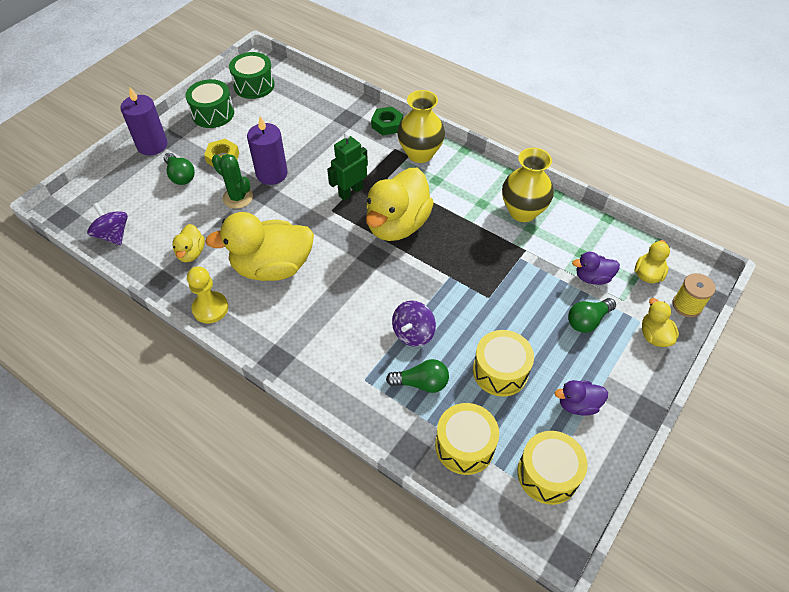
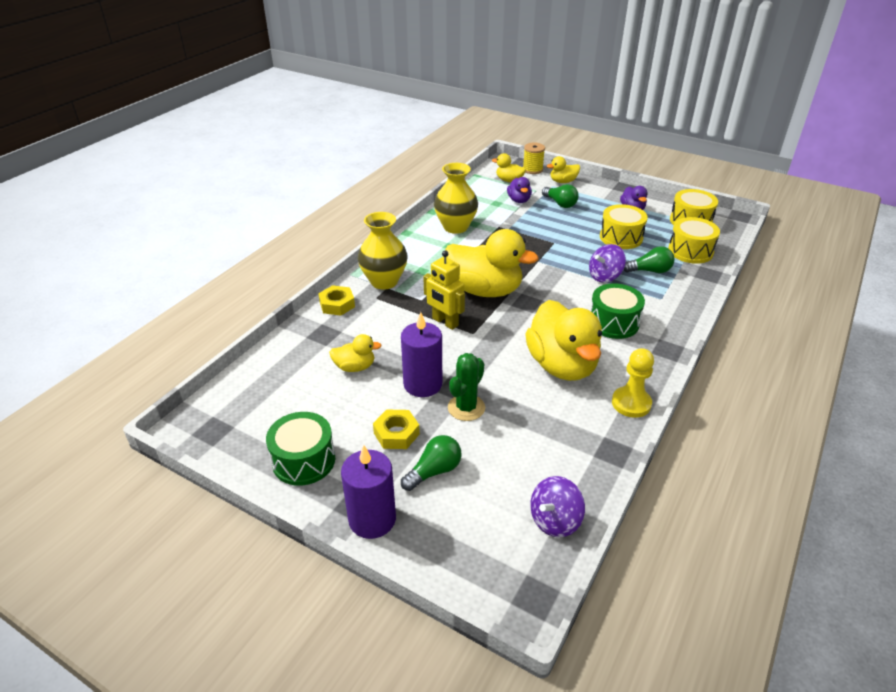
camera: 95 degrees left, 15 degrees down
(191, 253) = (562, 434): yellow duck -> yellow duck (355, 367)
(254, 85) = (244, 426): green drum -> green drum (613, 322)
(350, 192) = (445, 322): green robot -> yellow robot
(387, 124) = (337, 304): green nut -> yellow nut
(413, 333) = (605, 276): purple spinning top -> purple spinning top turned 120 degrees clockwise
(421, 383) = (649, 271): green light bulb -> green light bulb turned 90 degrees clockwise

